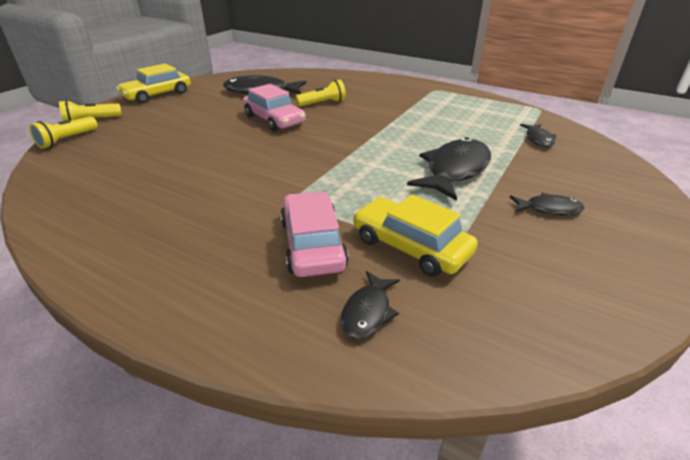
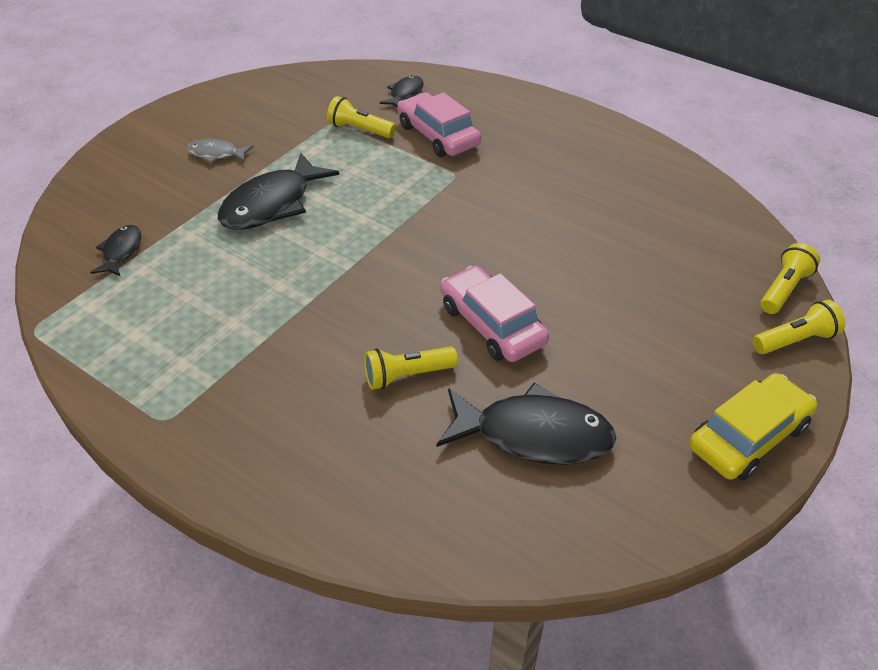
camera: 175 degrees left, 10 degrees up
(312, 244) = (438, 135): pink car -> pink car turned 150 degrees clockwise
(410, 246) = (359, 130): yellow car -> yellow flashlight
(549, 209) = (216, 154): black fish -> grey fish

